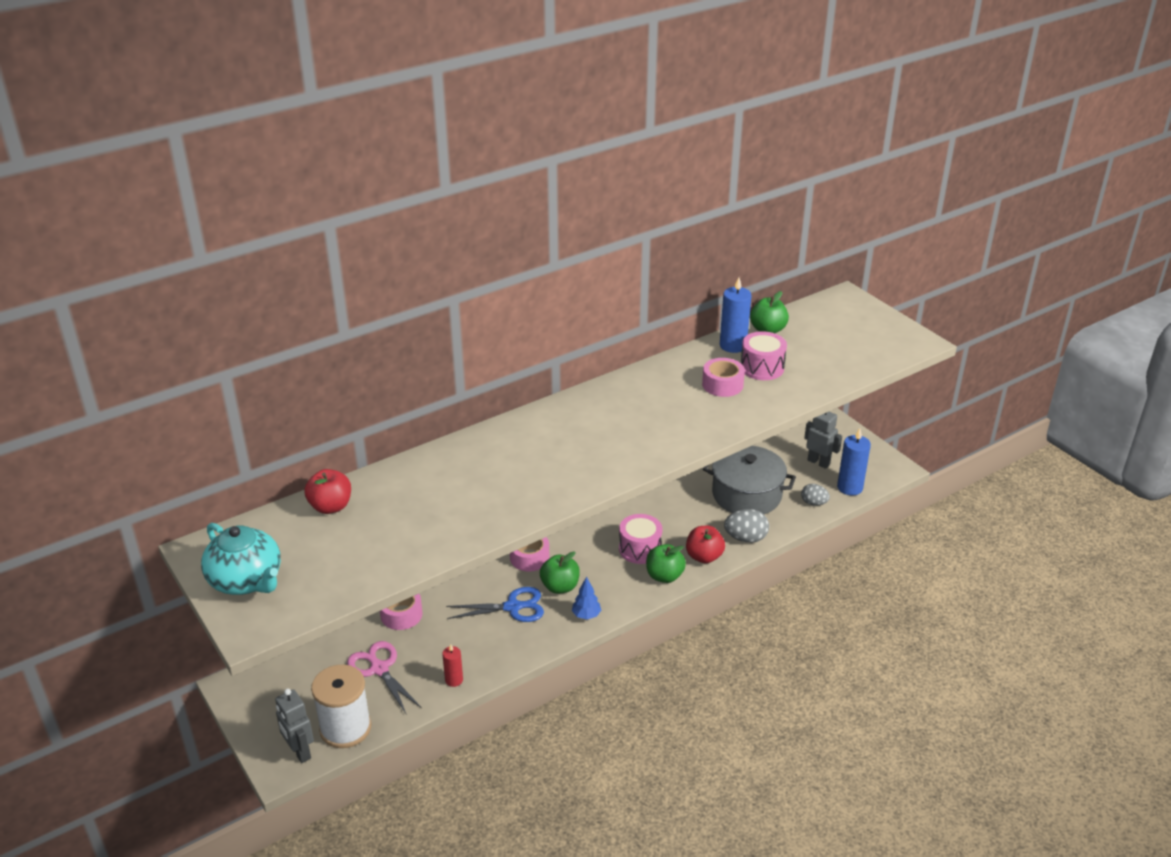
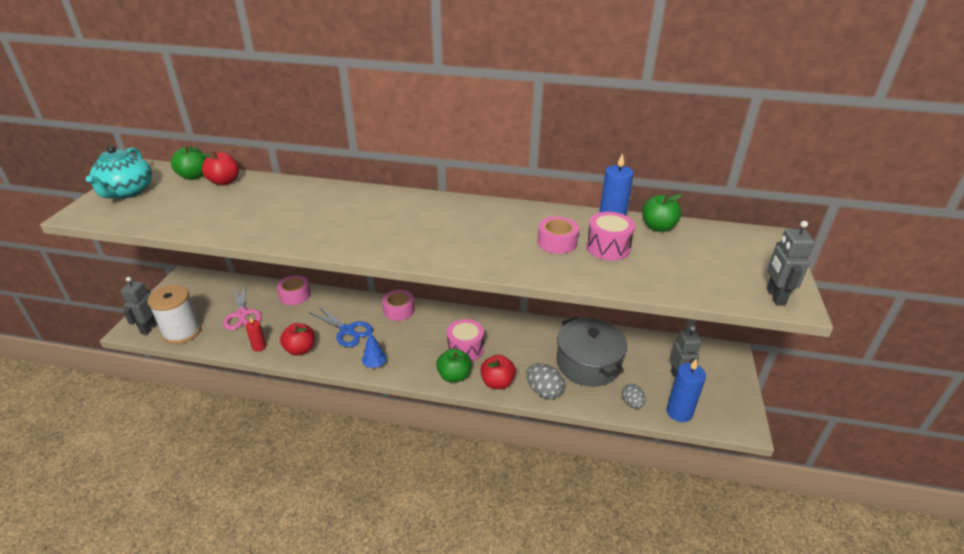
camera: 45 degrees right, 0 degrees up
(379, 668) = (242, 314): pink scissors -> pink scissors turned 150 degrees clockwise
(498, 653) = (300, 349): none -> red apple
(560, 587) = (387, 338): green apple -> green apple (194, 176)
(904, 343) = (775, 296): none -> grey robot

